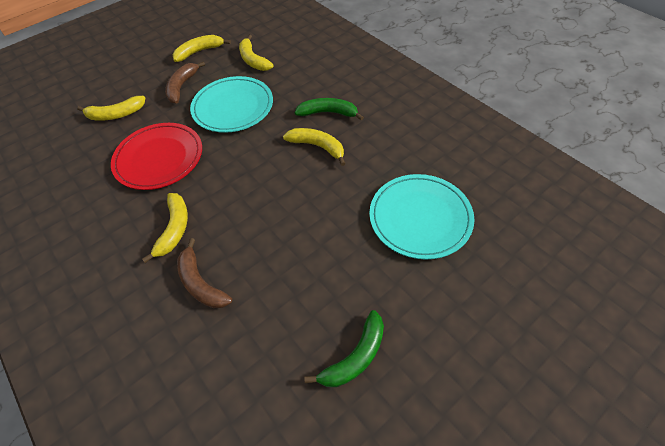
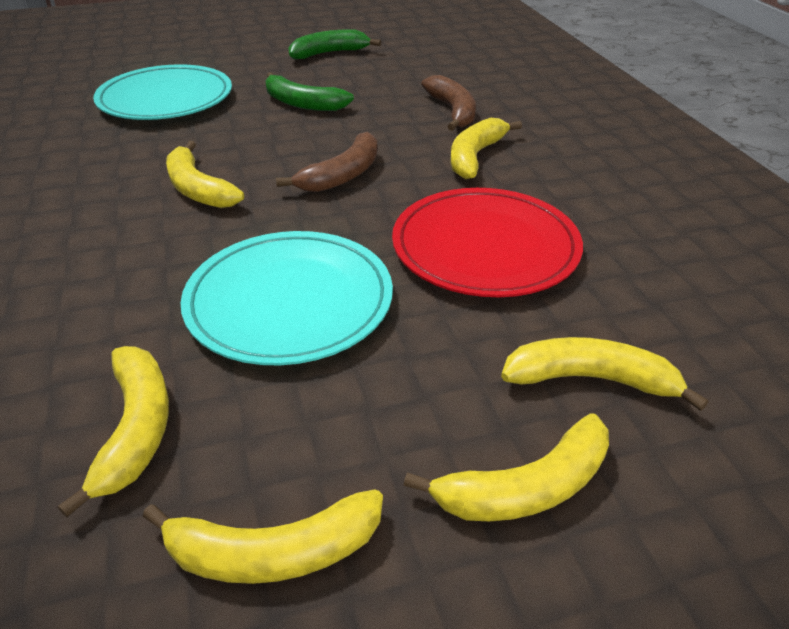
camera: 160 degrees left, 15 degrees down
(138, 81) = (525, 488): none -> yellow banana
(182, 86) = (388, 407): brown banana -> brown banana (342, 175)
(328, 113) = (120, 231): green banana -> green banana (302, 103)

